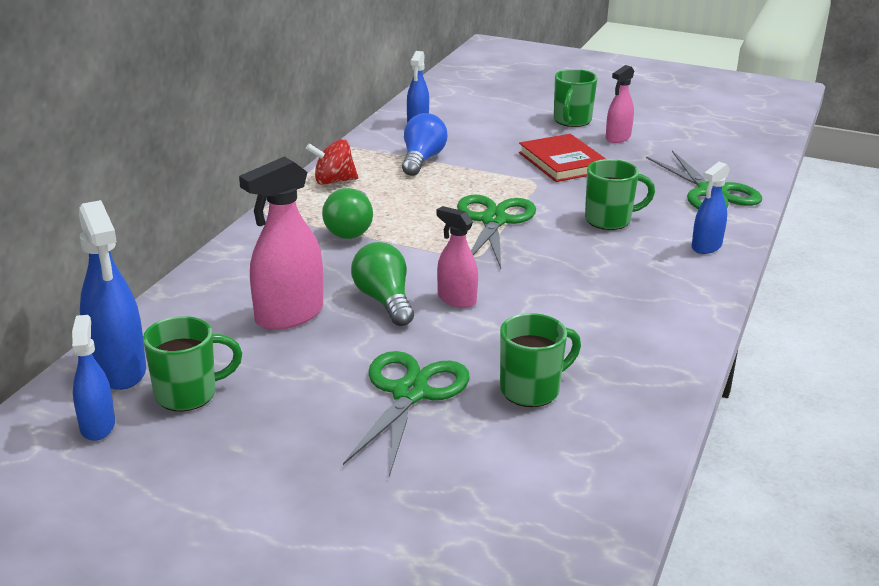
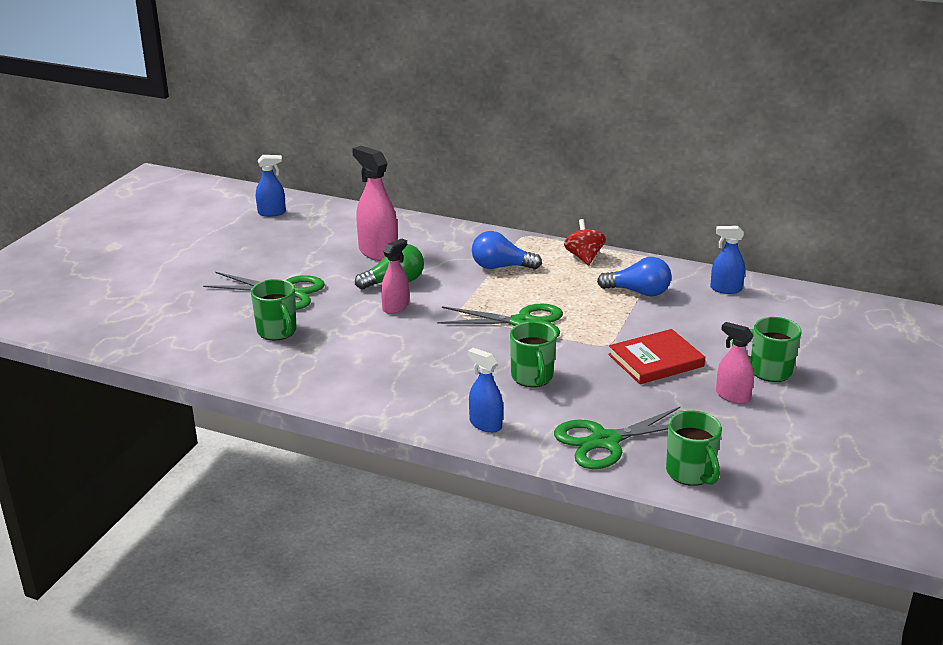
camera: 90 degrees right, 0 degrees up
(118, 370) = (323, 212): blue spray bottle -> none
(188, 394) = (295, 231): green mug -> green mug (690, 473)
(350, 229) = (501, 267): green light bulb -> blue light bulb

